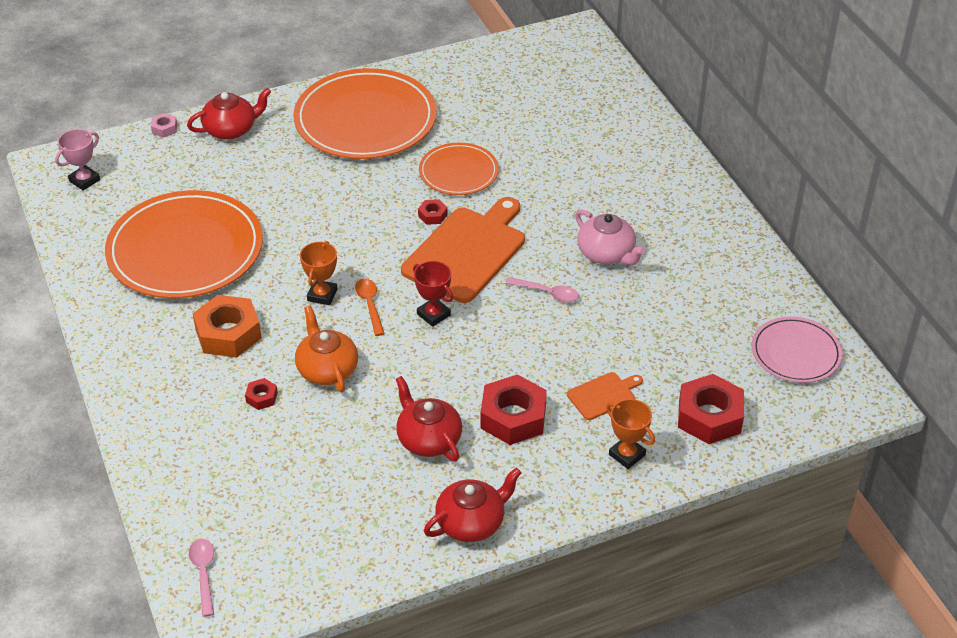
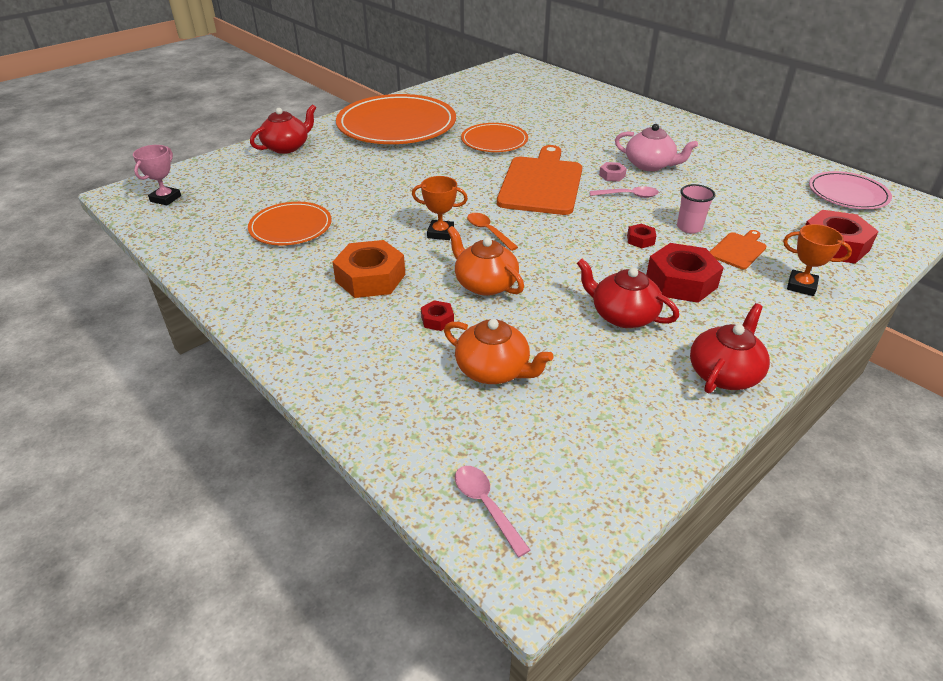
camera: 20 degrees left, 5 degrees down
(164, 128) = (226, 155): pink nut -> pink nut (612, 175)
(185, 250) = (291, 227): orange plate -> orange plate, size x0.54
(279, 462) = (494, 370): none -> orange teapot
(322, 295) = (440, 233): orange trophy -> orange trophy turned 75 degrees counterclockwise
(432, 215) = (495, 167): red nut -> red nut (640, 240)
(433, 314) = (549, 227): red trophy -> none
(576, 353) = (689, 227): none -> pink cup

